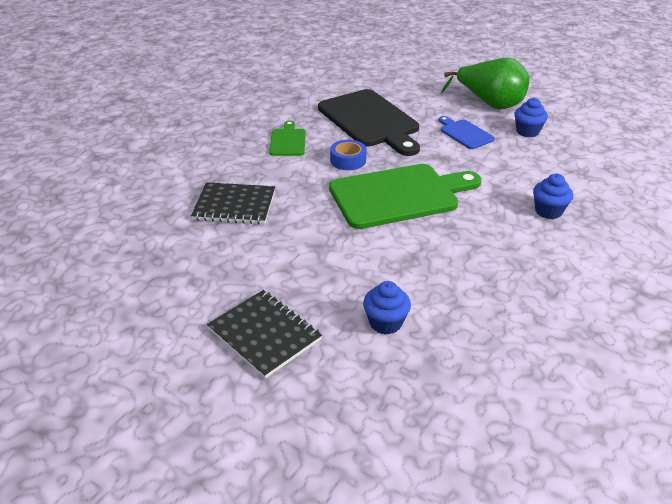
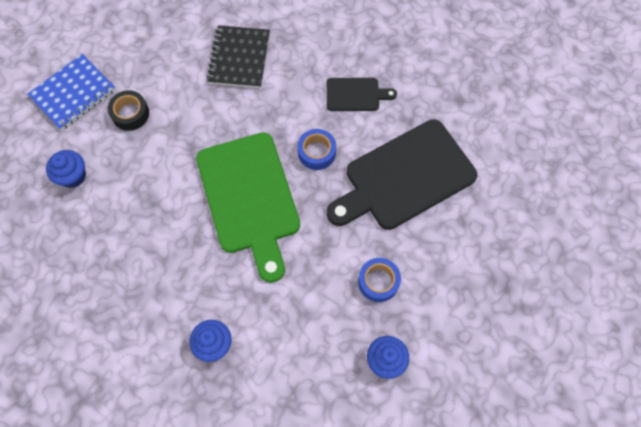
camera: 90 degrees right, 30 degrees up
(264, 334) = (73, 93): black notebook -> blue notebook
(288, 141) = (356, 95): green cutting board -> black cutting board
(299, 280) = (130, 114): none -> black tape
(465, 133) = (378, 281): blue cutting board -> blue tape
(489, 104) = (458, 325): green pear -> none

